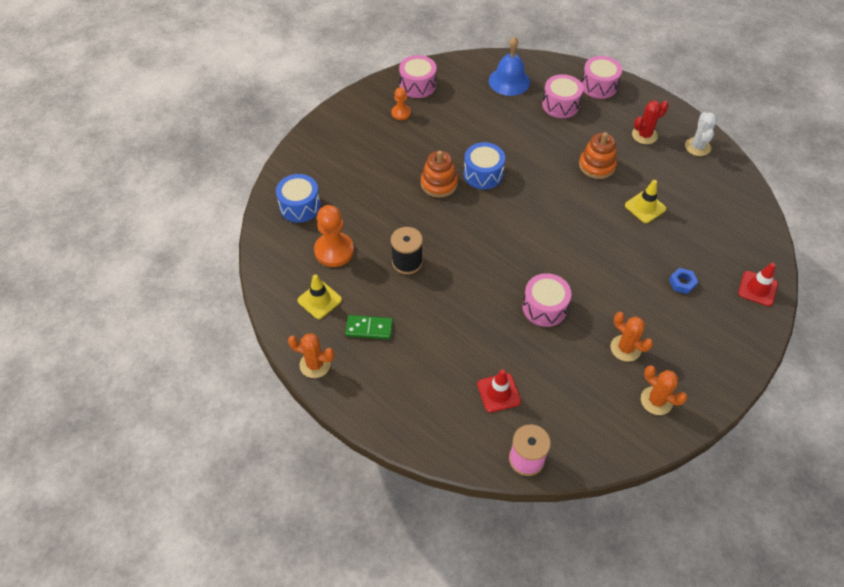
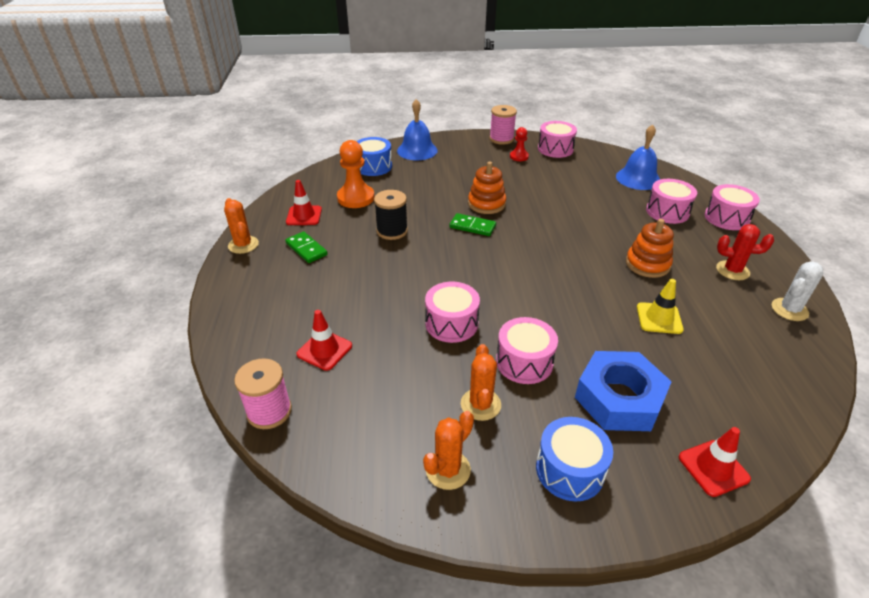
camera: 45 degrees right, 15 degrees down
(311, 161) = (417, 150): none -> blue bell
(319, 300) = (304, 216): yellow traffic cone -> red traffic cone
(362, 100) = (501, 139): none -> pink spool
(401, 113) = (519, 156): orange pawn -> red pawn
(456, 214) = (472, 227): none -> green domino
(483, 174) = (531, 216): blue drum -> blue drum (569, 470)
(614, 300) = (524, 362): none -> pink drum
(656, 400) = (448, 470): orange cactus -> orange cactus turned 45 degrees clockwise
(682, 283) = (619, 398): blue nut -> blue nut, size x2.41

